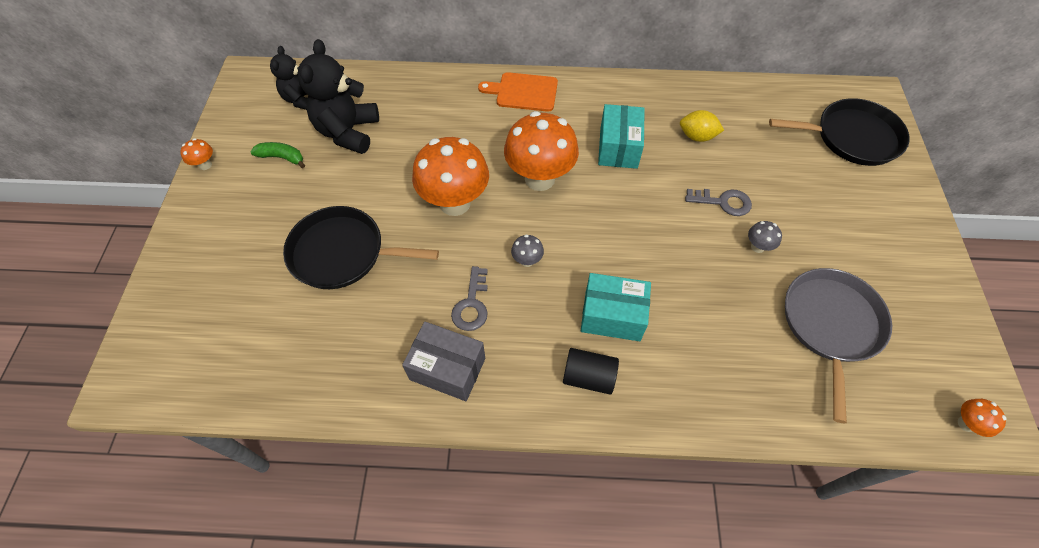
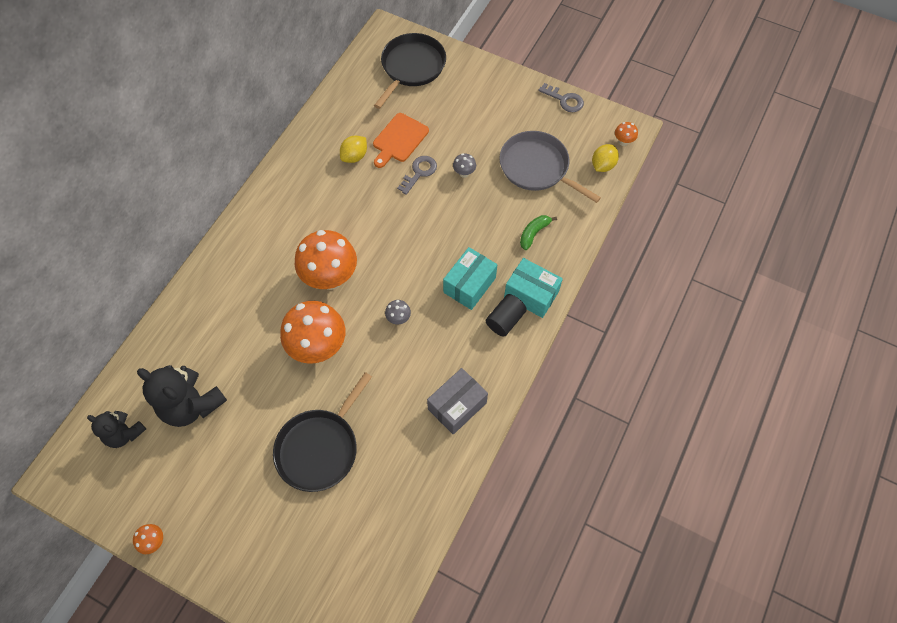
camera: 65 degrees left, 5 degrees up
(282, 157) = (187, 469): green banana -> green banana (534, 233)
(472, 304) = (415, 370): grey key -> grey key (564, 100)
(523, 92) = (235, 250): orange cutting board -> orange cutting board (399, 139)
(618, 148) = (334, 211): turquoise box -> turquoise box (531, 294)
(903, 410) = (603, 165): none -> yellow lemon

